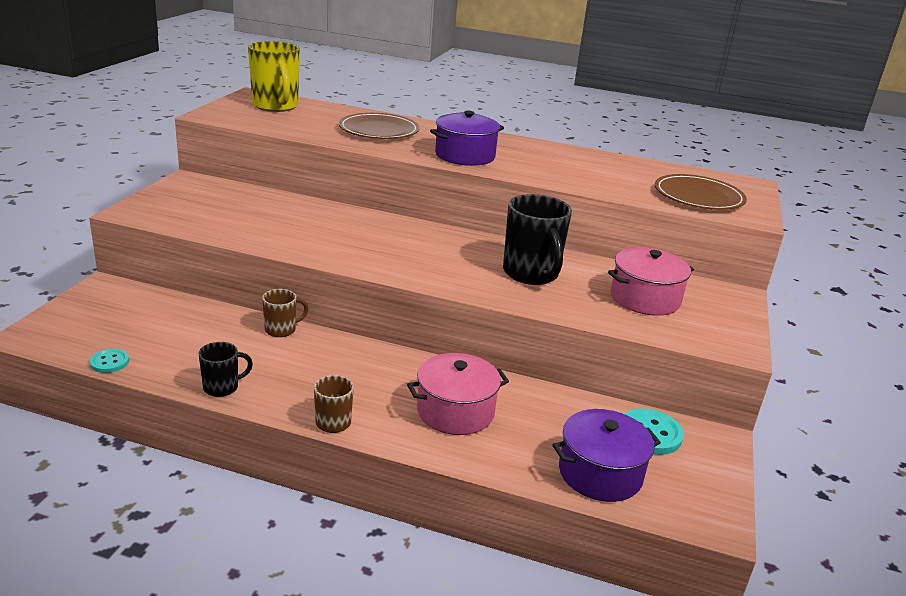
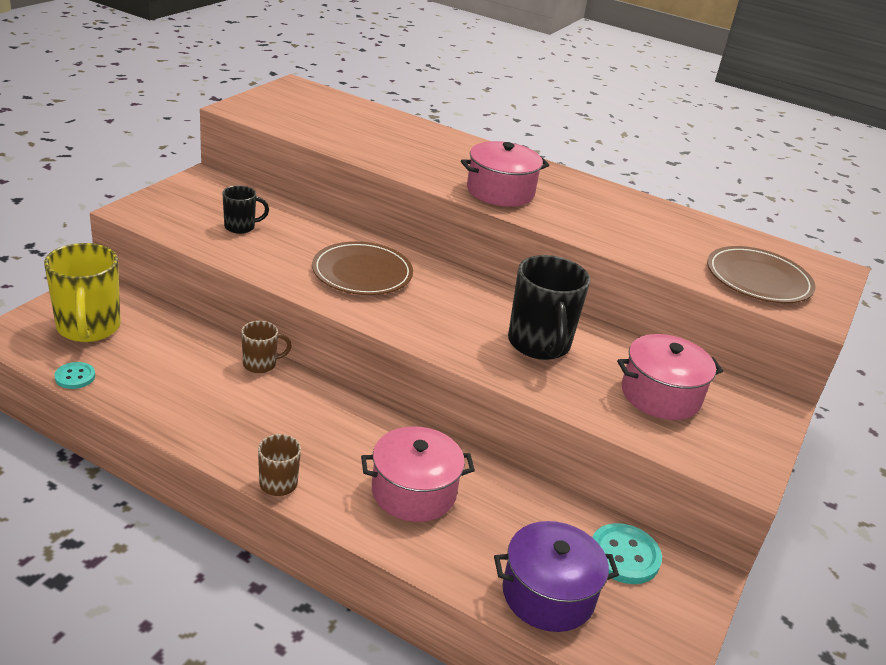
camera: 10 degrees right, 5 degrees up
(222, 387) = (178, 424): black mug -> black mug (240, 227)
(276, 106) = (313, 103): yellow mug -> yellow mug (88, 328)
(379, 130) = (415, 147): brown plate -> brown plate (362, 273)
(465, 156) = (500, 191): purple pot -> pink pot

